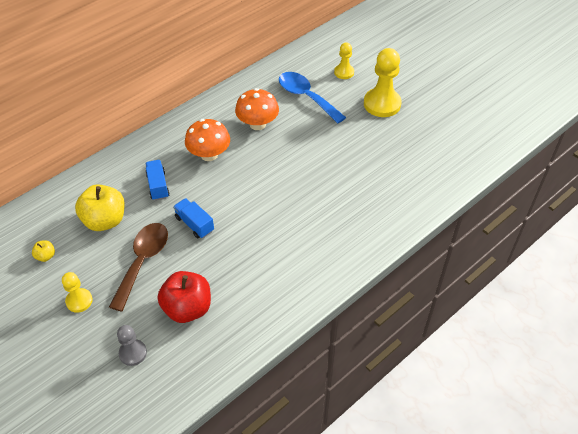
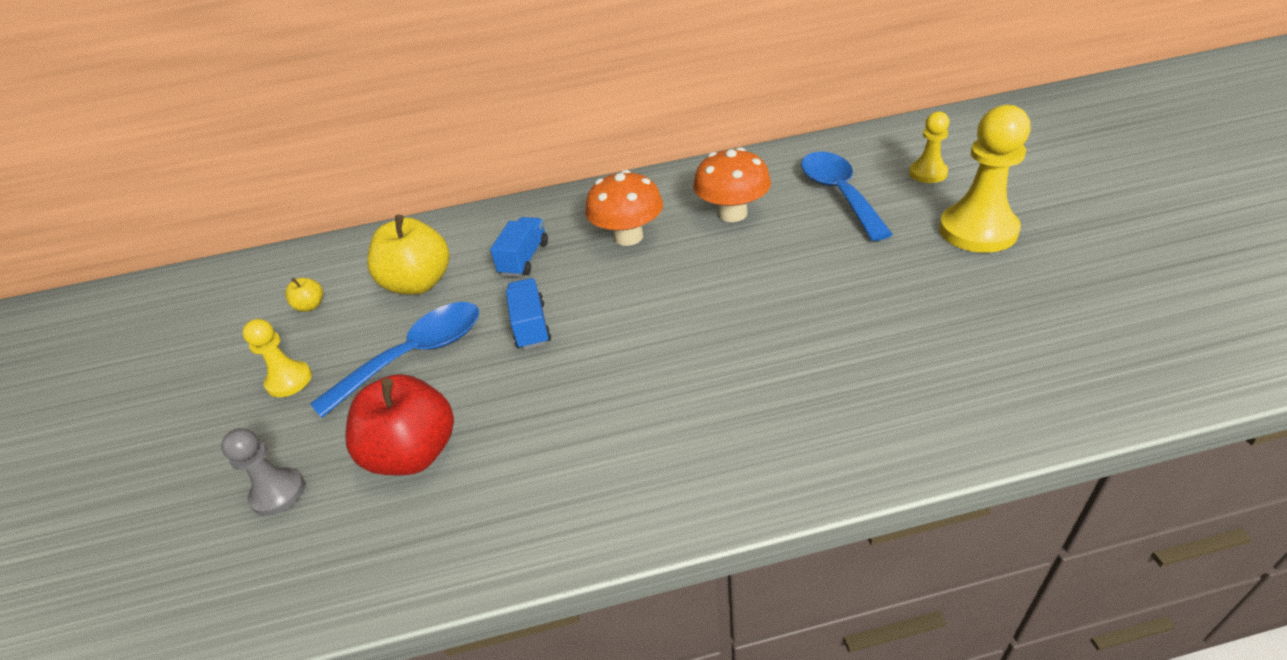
camera: 35 degrees right, 10 degrees down
(143, 261) = (416, 355): brown spoon -> blue spoon

